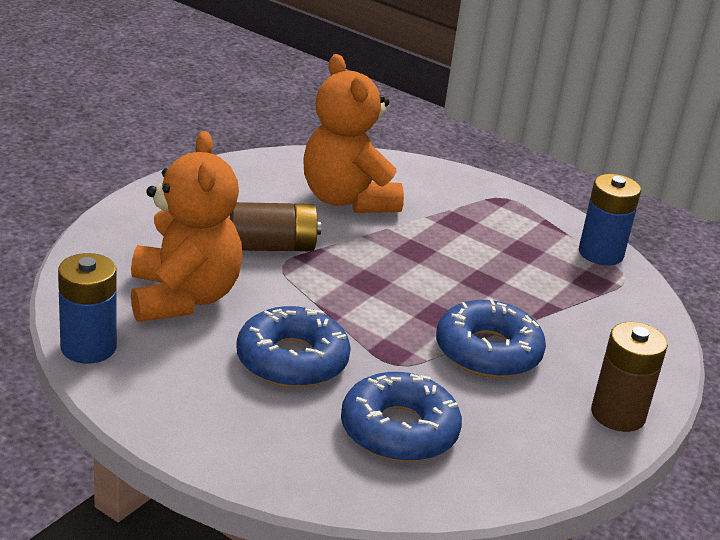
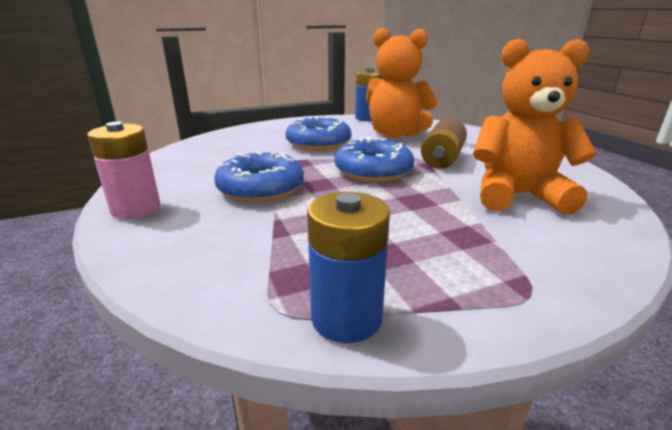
camera: 125 degrees right, 5 degrees down
(399, 430) = (235, 150): blue donut -> blue donut (373, 171)
(618, 414) = (136, 208): brown battery -> pink battery

